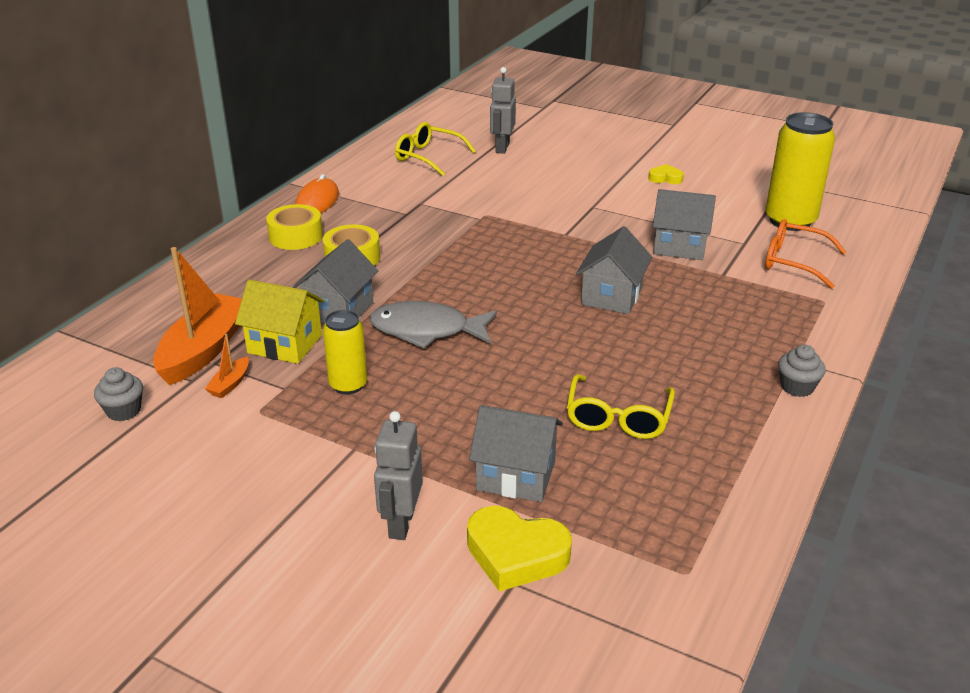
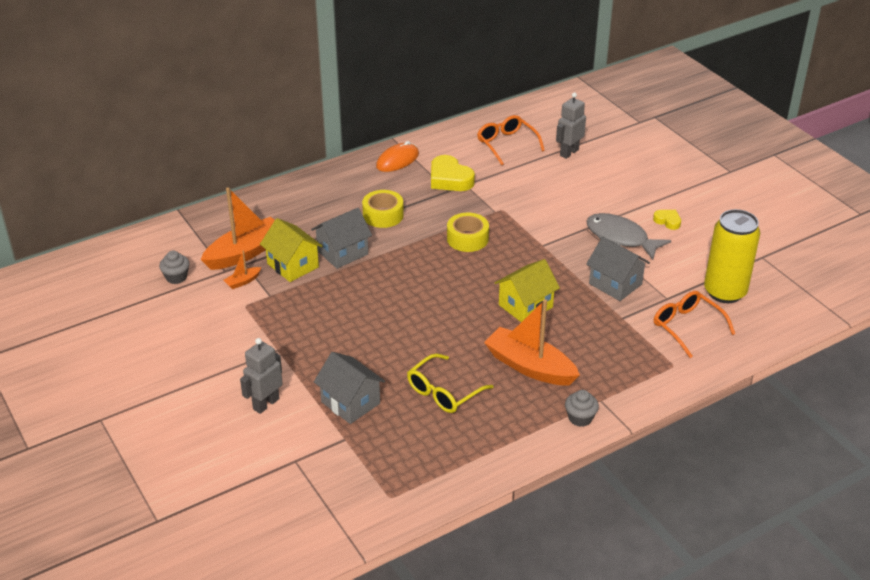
camera: 30 degrees right, 5 degrees up
(296, 236) = (361, 185): yellow tape -> yellow tape (467, 239)
(348, 385) = (306, 307): yellow can -> none
(426, 330) = (383, 287): grey fish -> grey fish (620, 238)
(428, 157) = (506, 144): yellow glasses -> orange glasses
(516, 554) = (310, 446): yellow heart -> yellow heart (449, 179)
(611, 296) = (525, 306): grey house -> yellow house
(684, 354) = (530, 366): none -> orange boat

